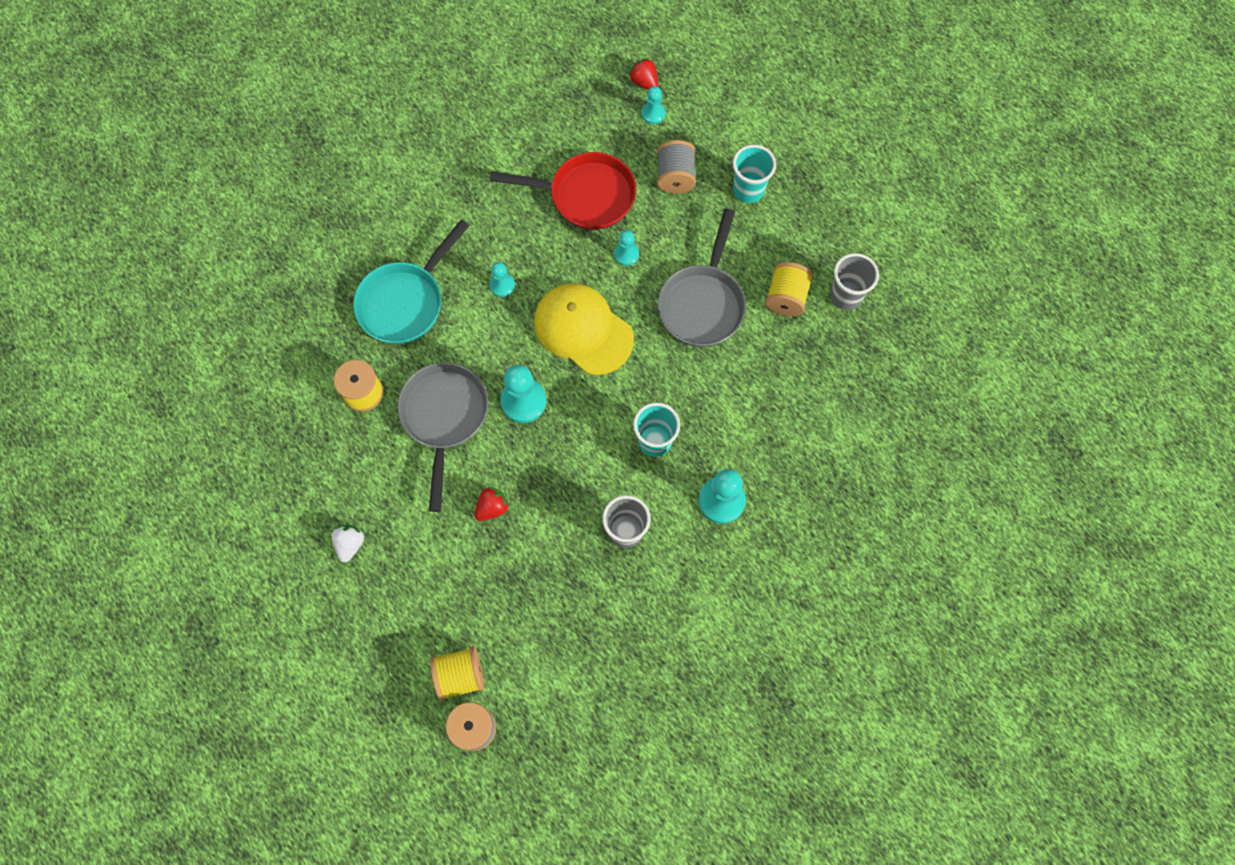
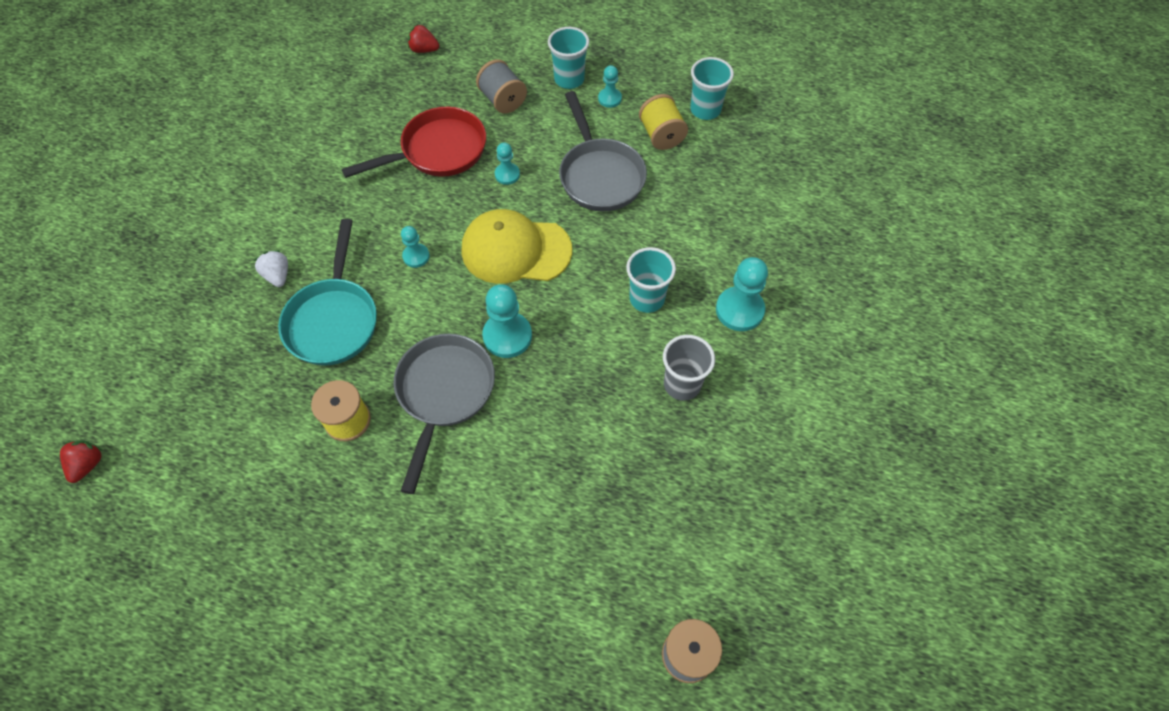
camera: 35 degrees left, 10 degrees down
(350, 544) = (434, 566): white strawberry -> white strawberry (278, 275)
(444, 418) = (444, 394): grey pan -> grey pan turned 45 degrees clockwise
(460, 675) = (636, 614): yellow spool -> none
(492, 507) = (548, 442): red strawberry -> red strawberry (88, 464)
(653, 113) = (449, 67): turquoise pawn -> turquoise pawn (609, 98)
(846, 296) = (705, 110): grey cup -> turquoise cup

